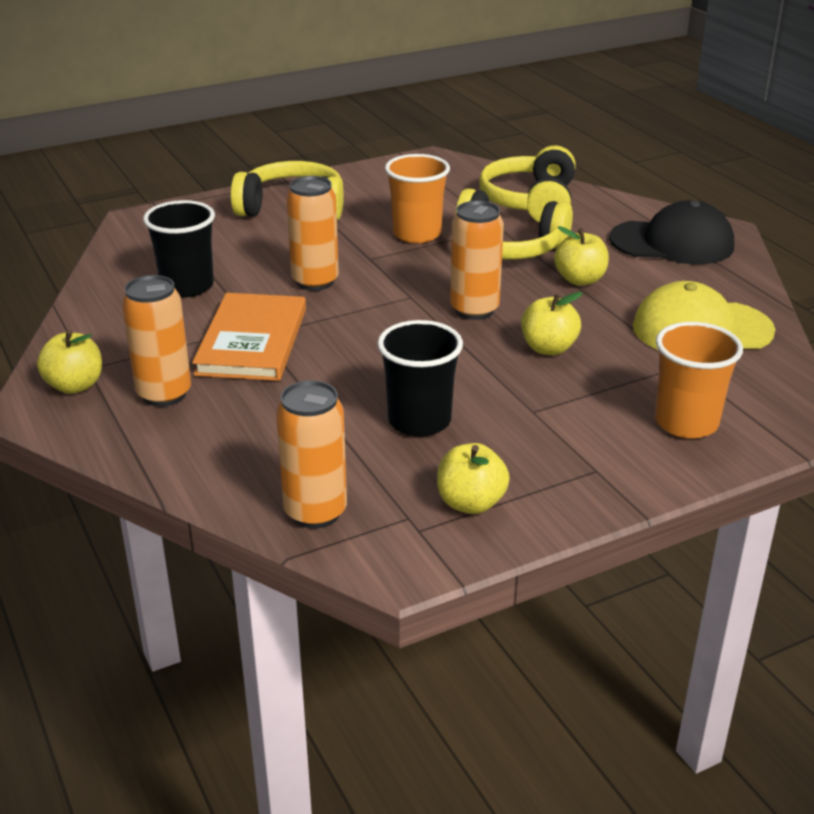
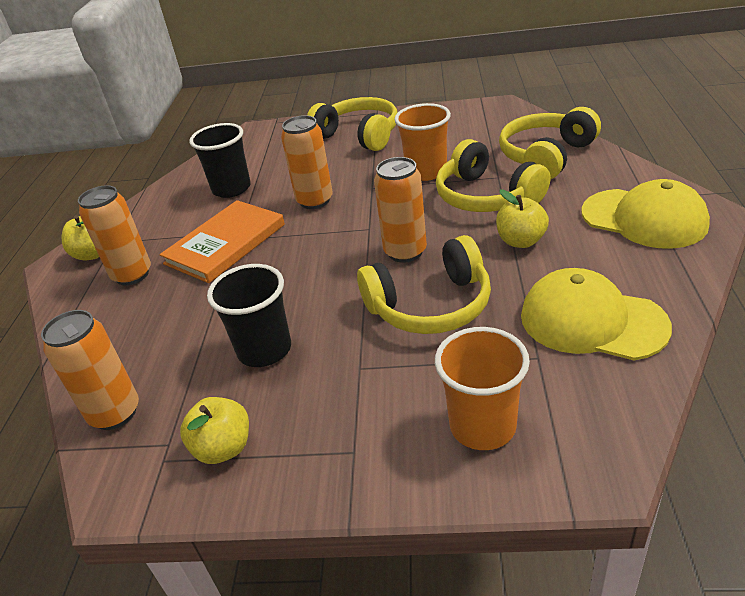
camera: 35 degrees right, 5 degrees up
(548, 348) = (430, 305): yellow apple -> yellow headphones
(672, 243) = (644, 218): black cap -> yellow cap

